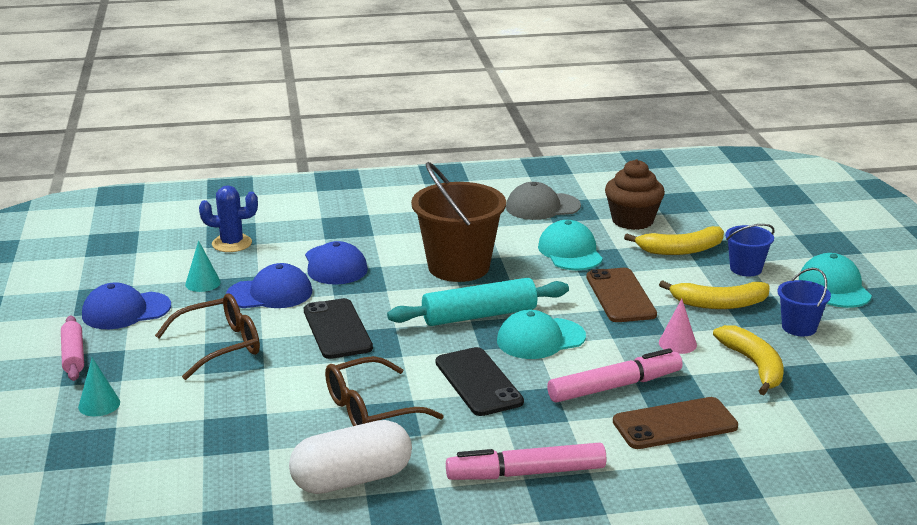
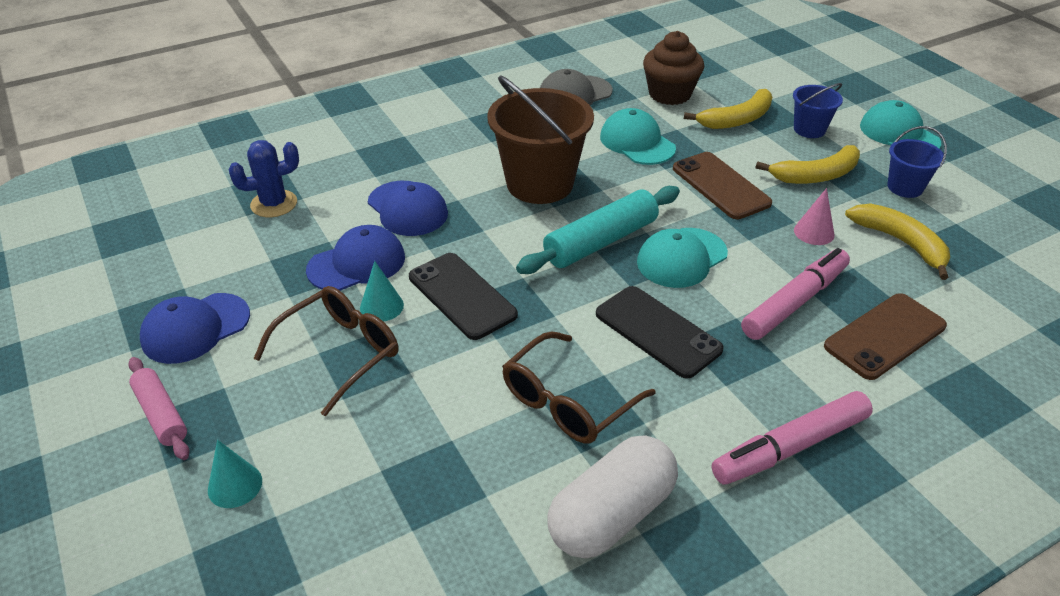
camera: 20 degrees left, 15 degrees up
(203, 283) = (269, 266): turquoise cone -> turquoise cone (381, 306)

